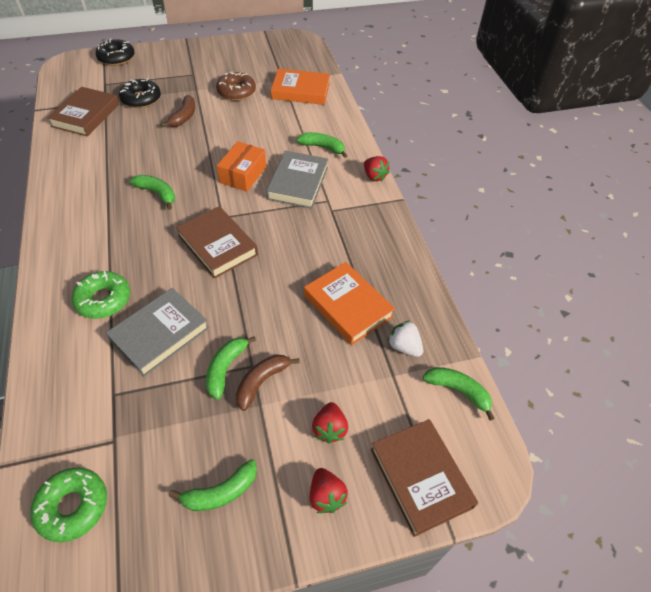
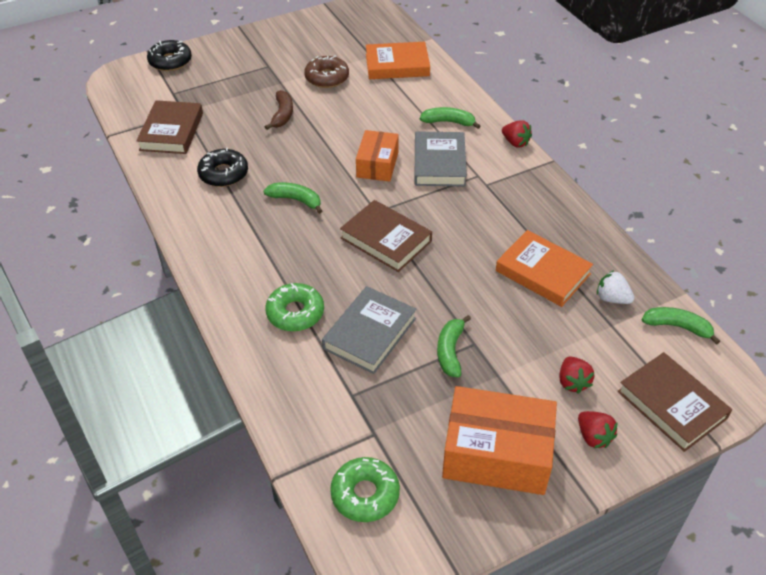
camera: 10 degrees left, 5 degrees down
(141, 99) = (224, 103): black donut -> black donut (223, 174)
(221, 492) = (496, 454): green banana -> orange box
(261, 382) = (490, 355): brown banana -> none

